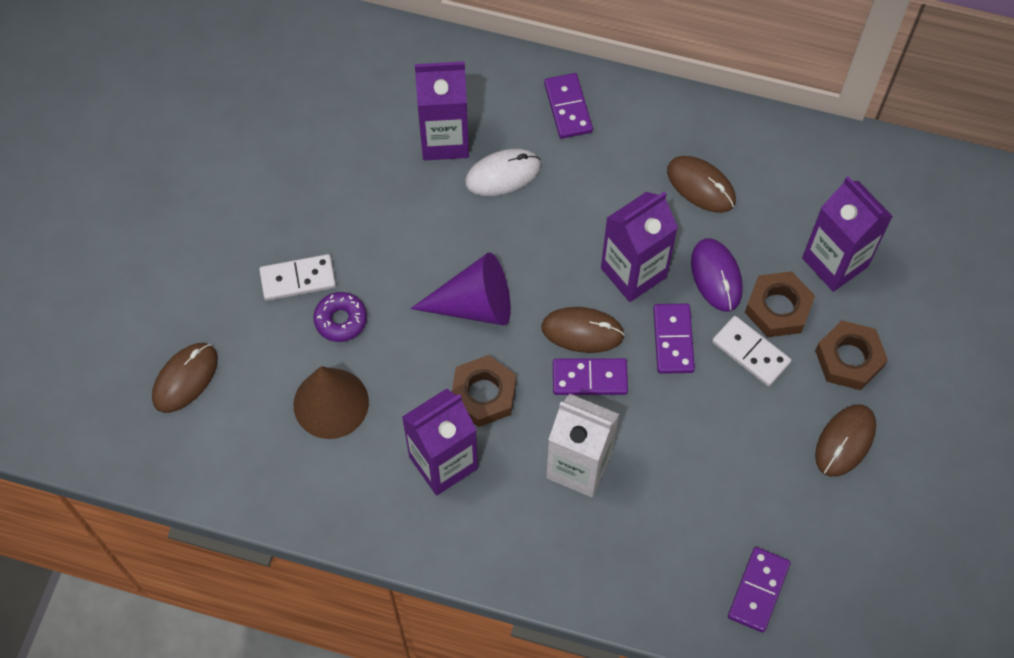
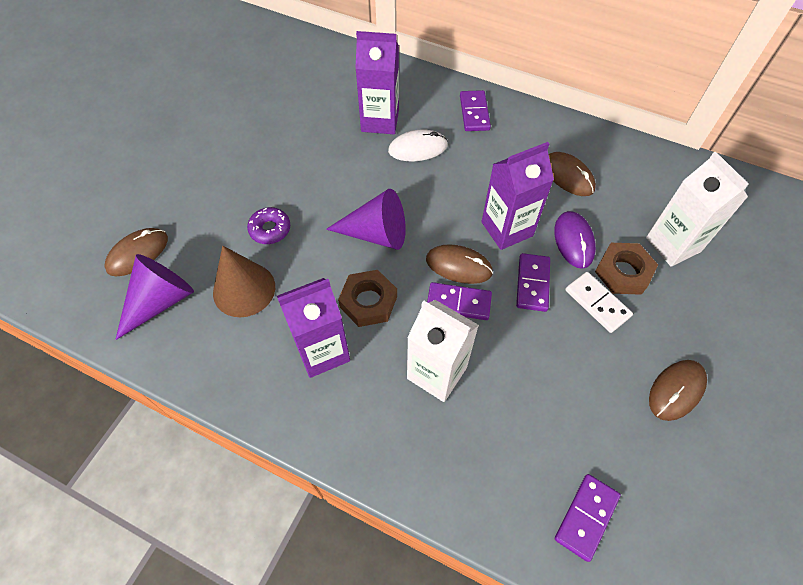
camera: 10 degrees right, 5 degrees down
(234, 434) = (160, 301): none -> purple cone
(298, 279) = (246, 196): white domino -> none
(835, 262) = (673, 245): purple carton -> white carton
(849, 359) = (682, 321): brown nut -> none

